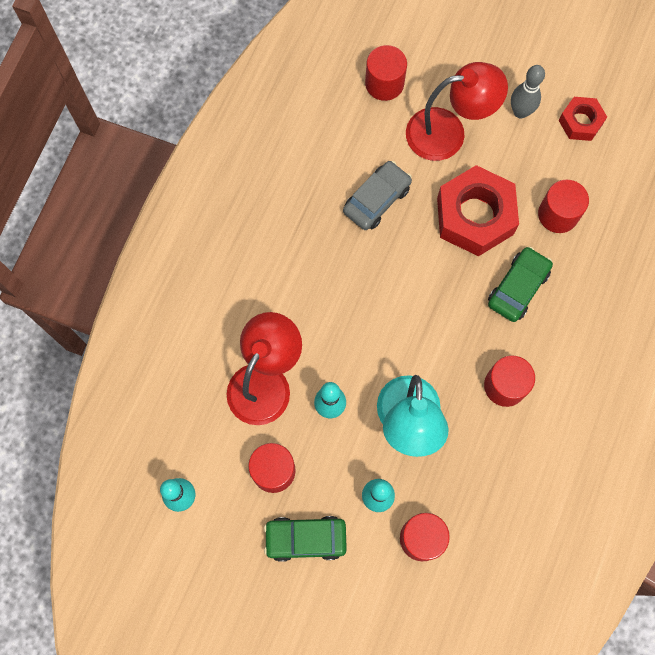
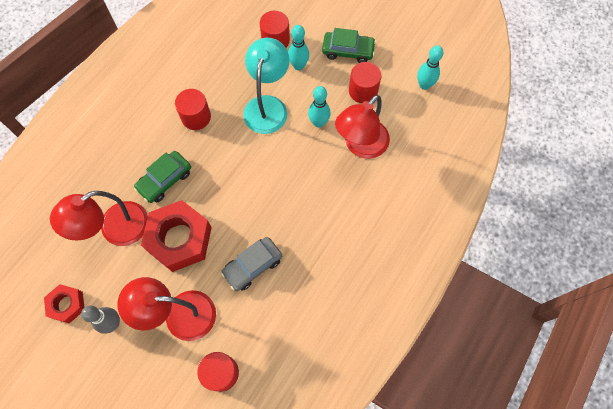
camera: 170 degrees left, 5 degrees down
(558, 214) = (115, 229): red cylinder -> red lamp

